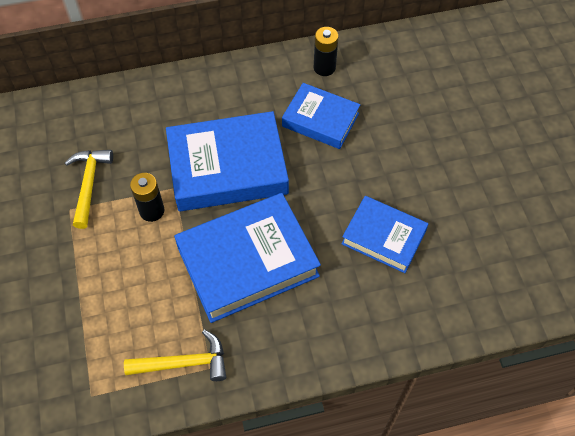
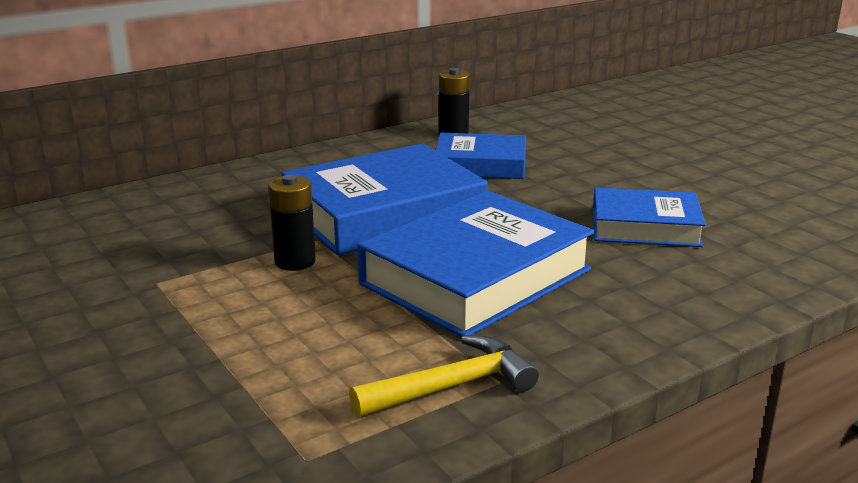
camera: 20 degrees left, 35 degrees down
(89, 184) = (179, 257): yellow hammer -> none

